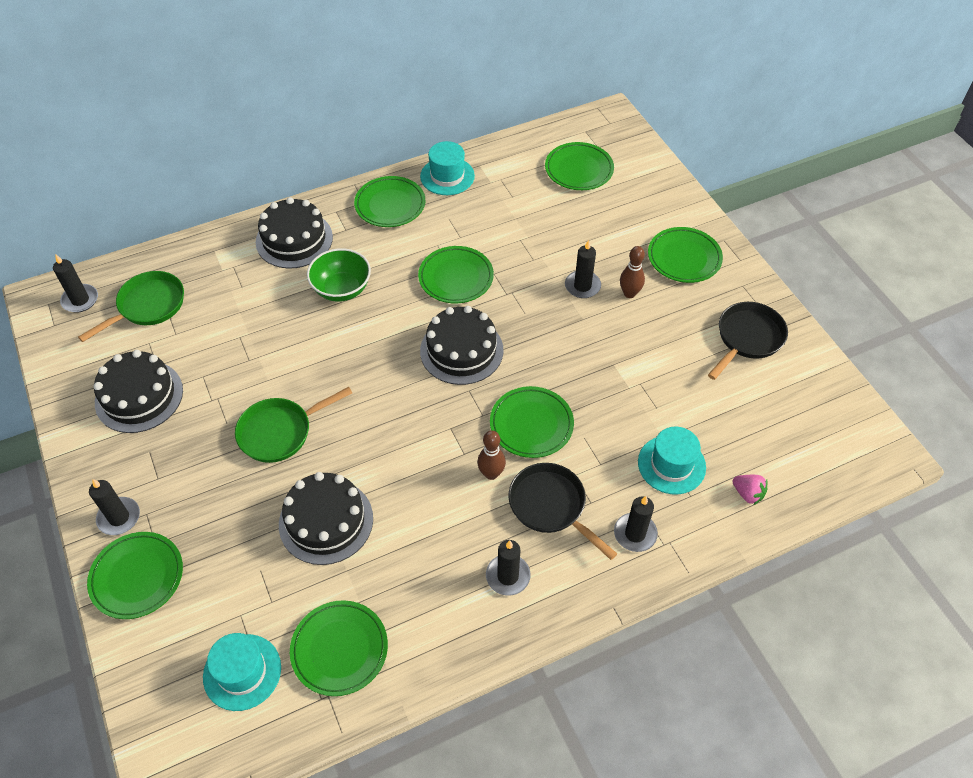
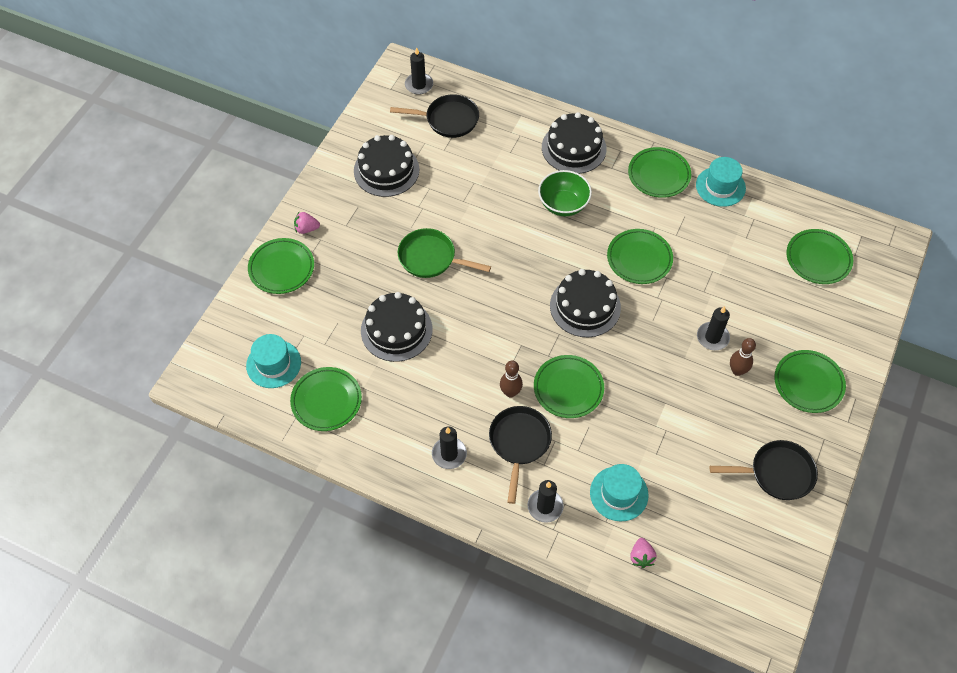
camera: 50 degrees right, 5 degrees up
(119, 517) = (306, 229): black candle -> pink strawberry
(148, 306) = (448, 120): green pan -> black pan

